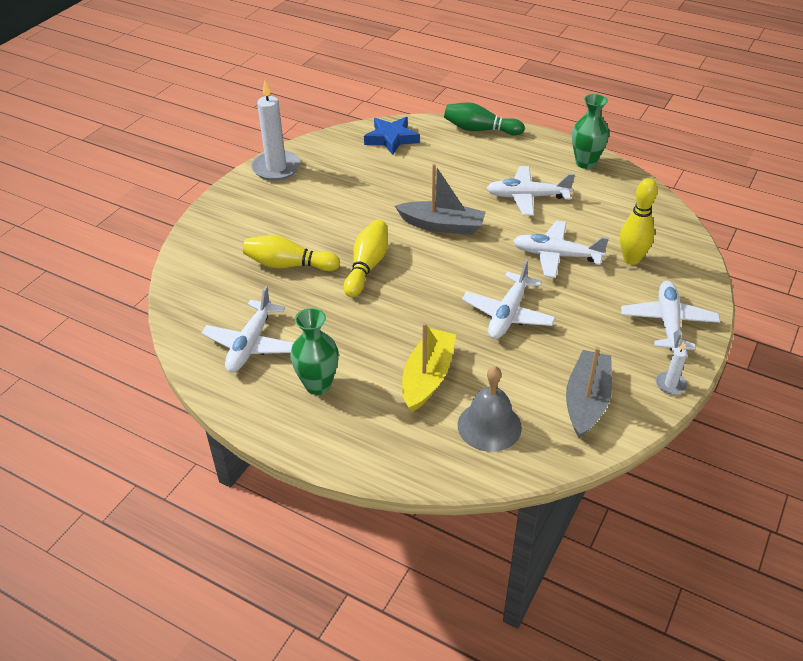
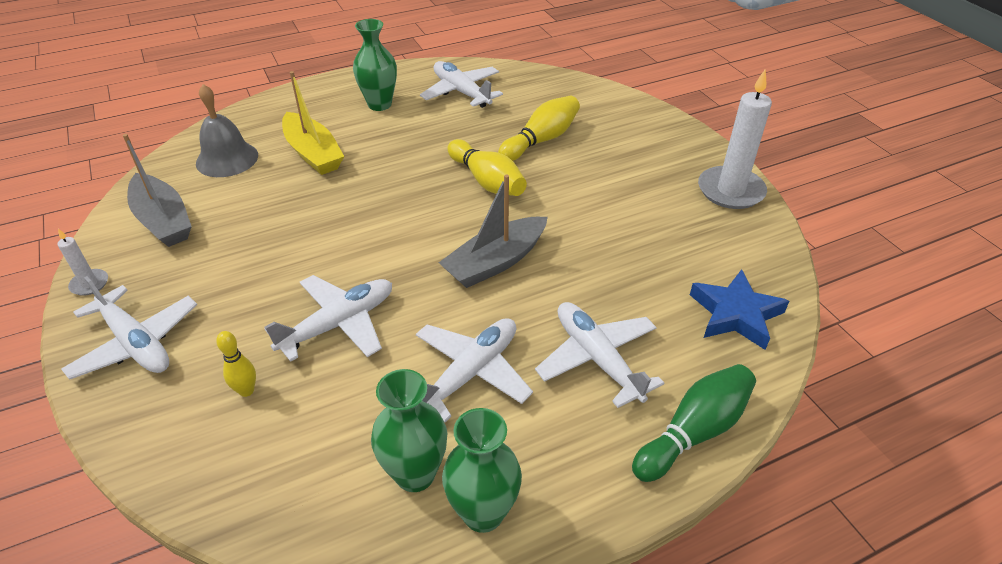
camera: 125 degrees right, 0 degrees up
(508, 314) = (311, 233): white plane -> white plane (597, 358)
(595, 186) = (415, 474): none -> green vase
(631, 259) = (246, 390): yellow bowling pin -> yellow bowling pin, size x0.57

